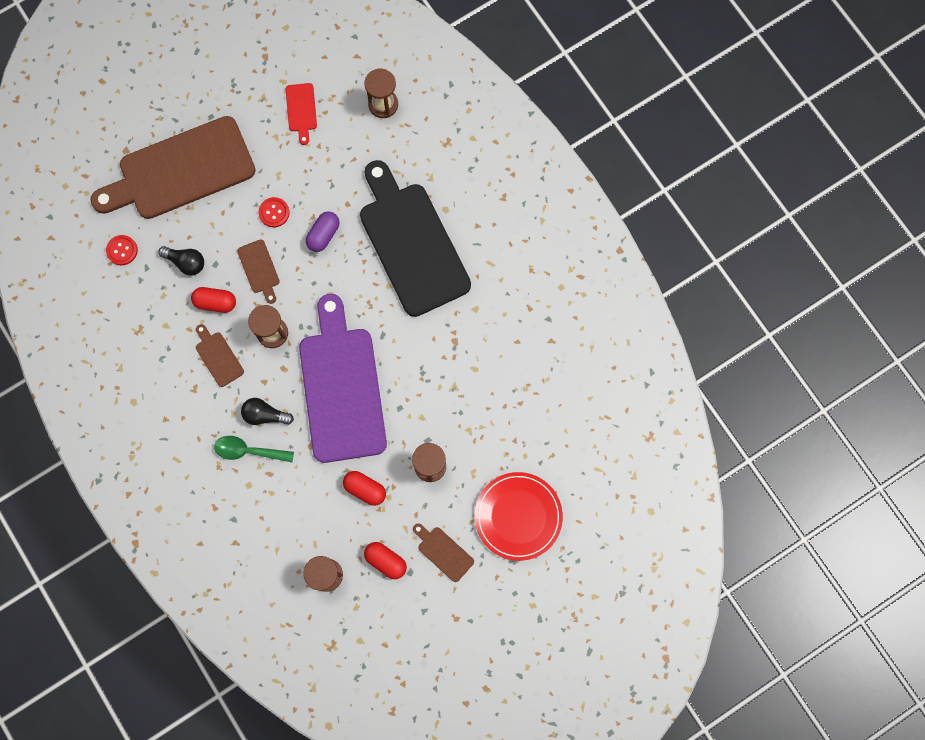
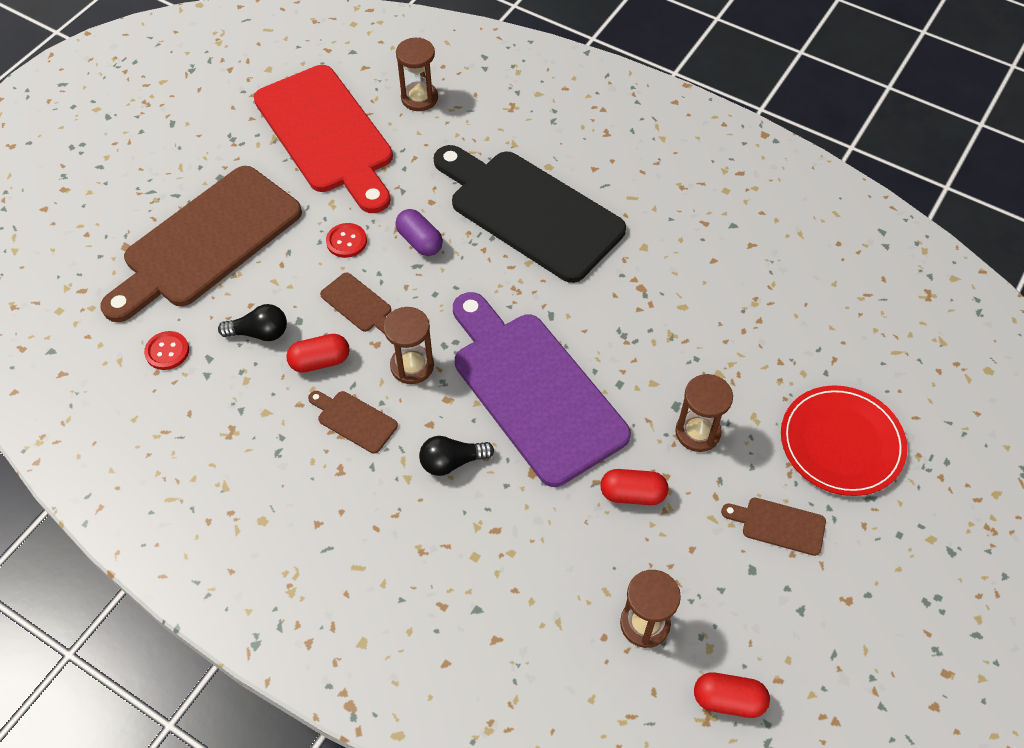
camera: 25 degrees left, 20 degrees down
(248, 451) = (452, 514): green spoon -> none
(301, 110) = (327, 134): red cutting board -> red cutting board, size x2.49
(323, 235) = (420, 241): purple capsule -> purple capsule turned 45 degrees counterclockwise
(386, 561) = (712, 569): red capsule -> red capsule (728, 700)

